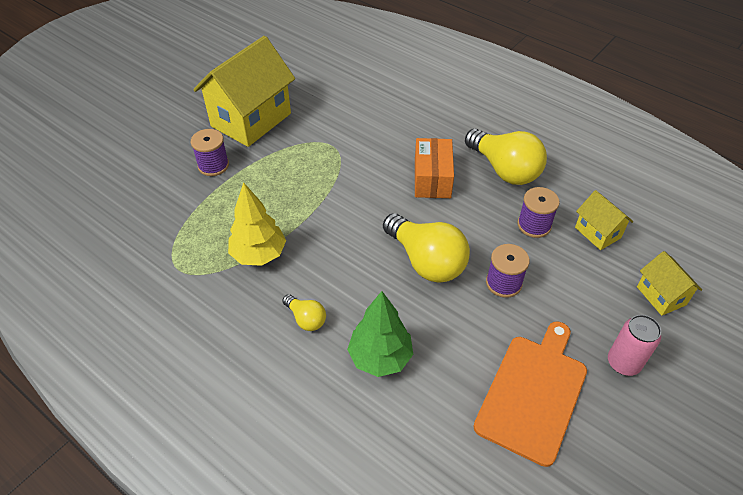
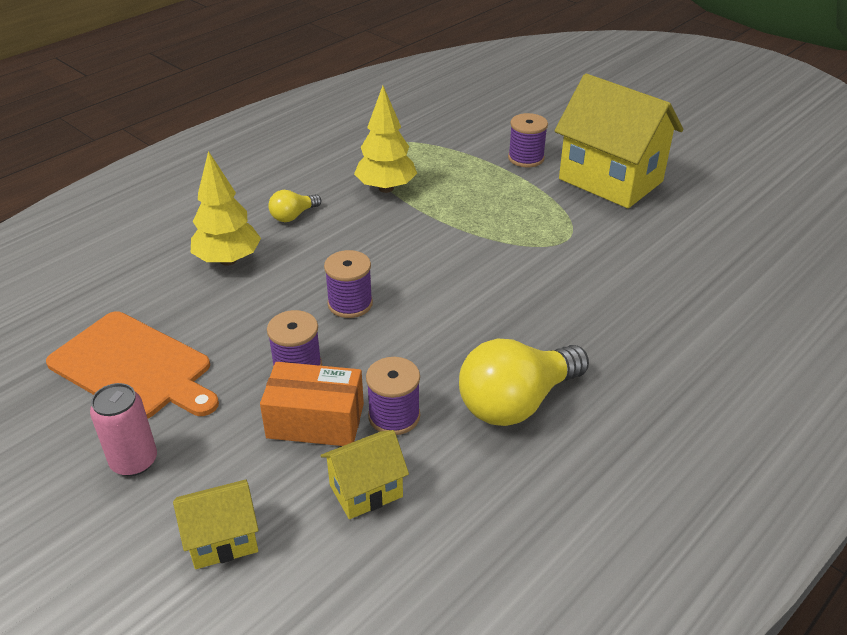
camera: 95 degrees right, 10 degrees down
(380, 357) = (228, 260): green tree -> yellow tree
(426, 261) = (350, 303): yellow light bulb -> purple spool
(432, 179) = (498, 323): orange box -> orange box (315, 421)

